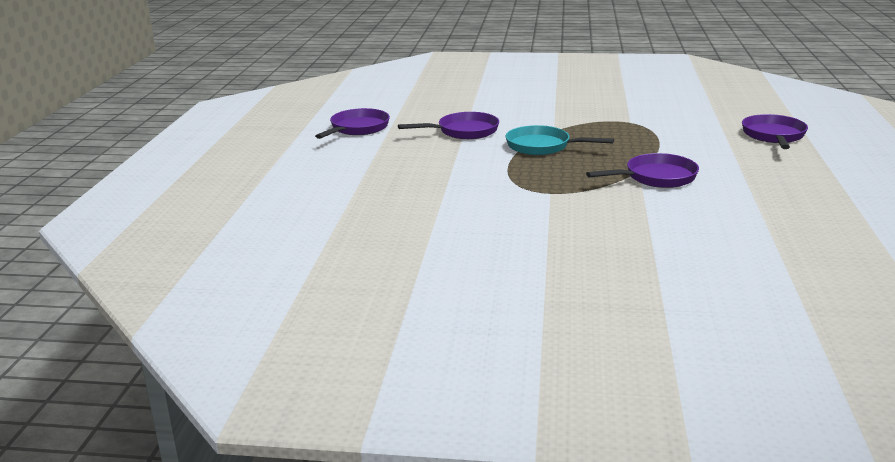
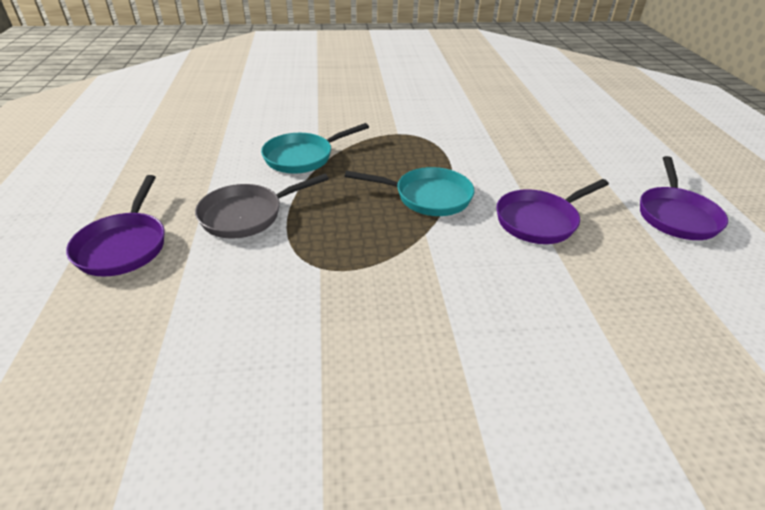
camera: 165 degrees right, 15 degrees up
(656, 177) = (303, 157): purple pan -> turquoise pan
(692, 145) = (247, 215): none -> grey pan

